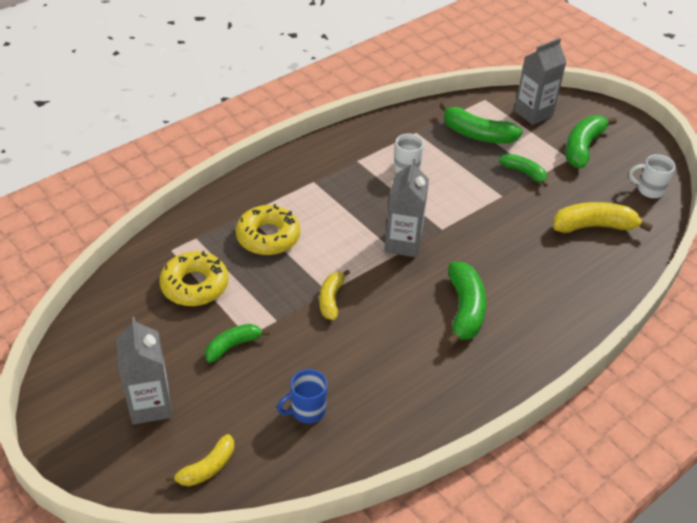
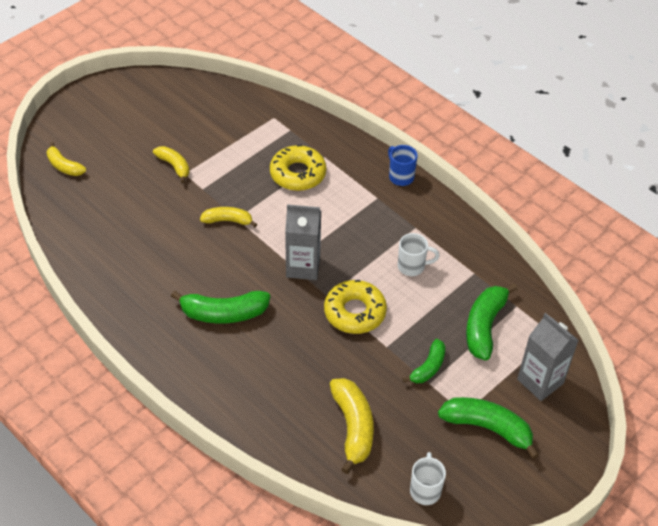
camera: 85 degrees right, 5 degrees up
(150, 405) = (117, 130): grey carton -> none
(195, 285) = (235, 136): yellow donut -> yellow donut (355, 312)
(233, 346) = (174, 166): green banana -> yellow banana
(306, 411) = (112, 214): blue mug -> blue mug (400, 176)

